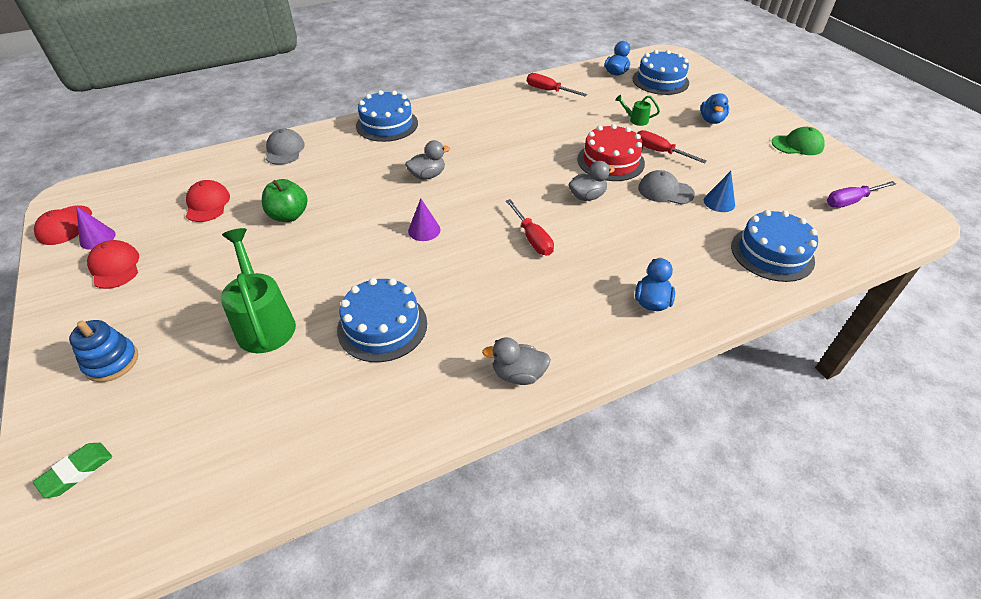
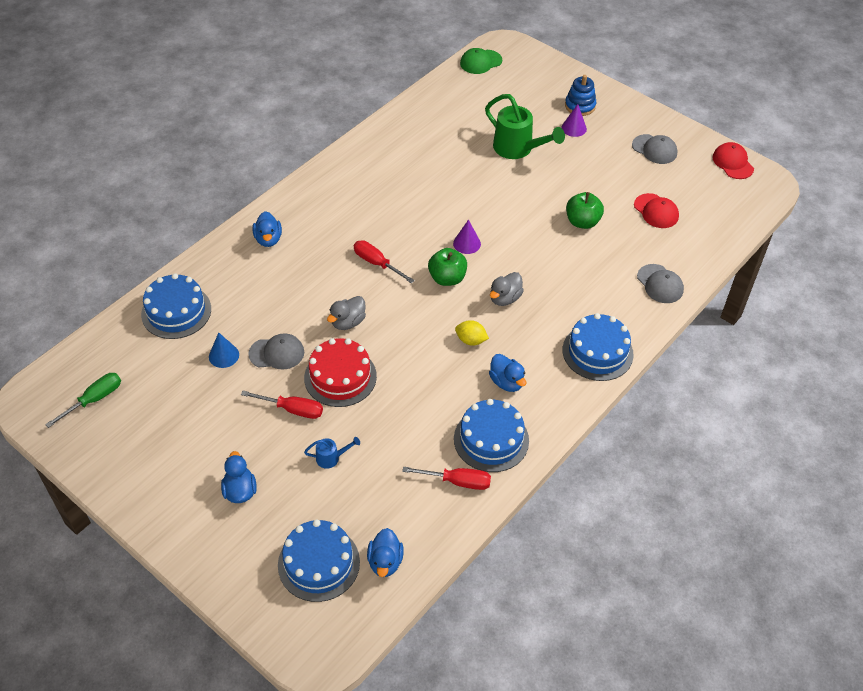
camera: 155 degrees right, 5 degrees up
(76, 471) = (534, 67): green eraser -> none
(97, 238) = (696, 162): purple cone -> purple cone (574, 128)
(115, 267) = (654, 149): red cap -> grey cap
(382, 326) = (442, 169): blue cake -> blue cake (491, 439)
(468, 205) = (447, 278): none -> green apple
(474, 126) = (506, 382): none -> blue duck
(482, 156) = (471, 340): none -> yellow lemon
(518, 374) = (341, 168): grey duck -> none
(636, 120) = (331, 458): green watering can -> blue watering can
(797, 145) = (137, 476): green cap -> green cap (480, 62)
(850, 201) = (94, 399): purple screwdriver -> green screwdriver

